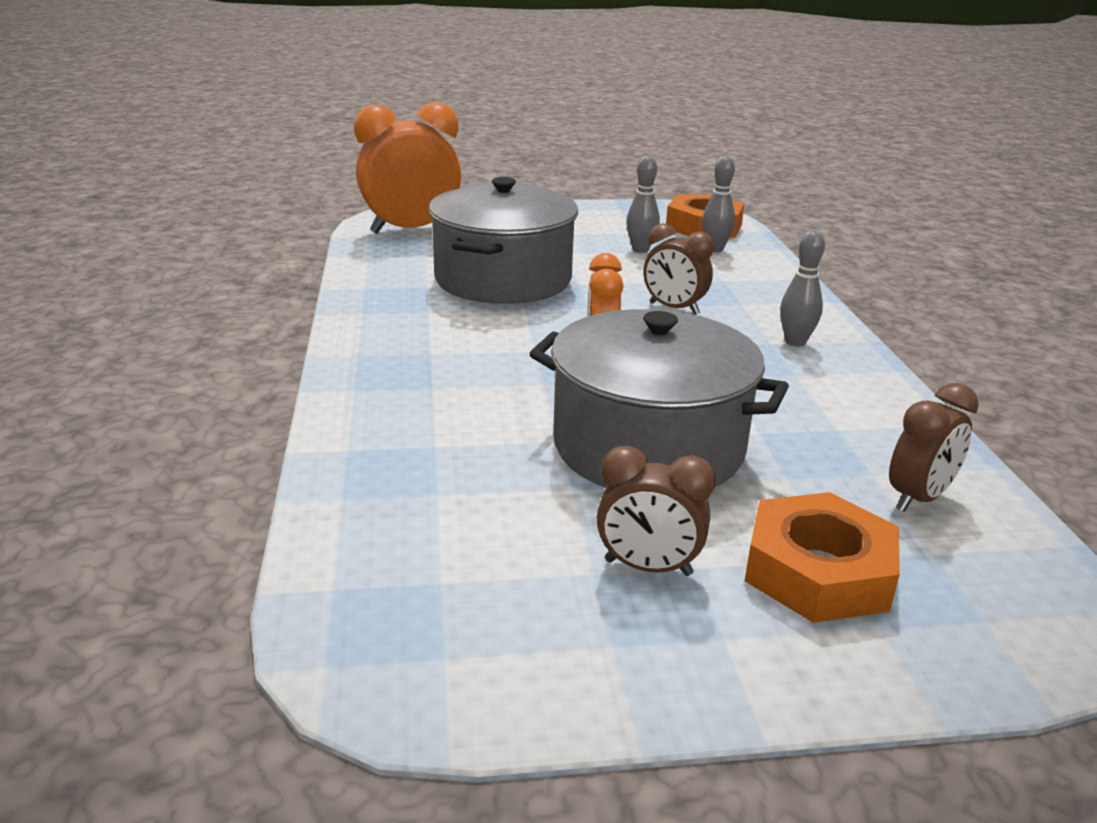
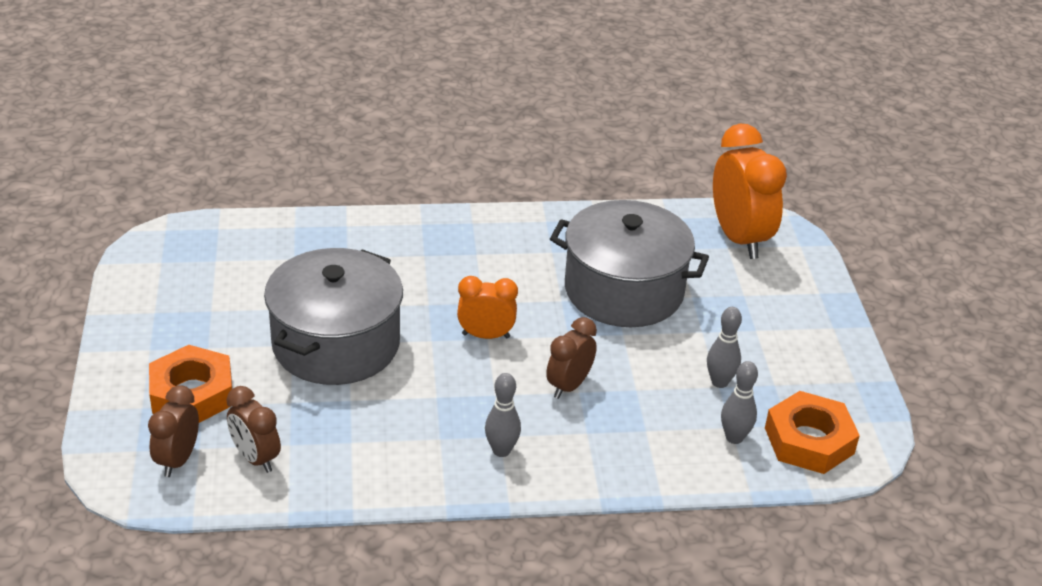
camera: 90 degrees right, 10 degrees up
(648, 567) = (210, 329): brown clock -> brown clock (178, 460)

